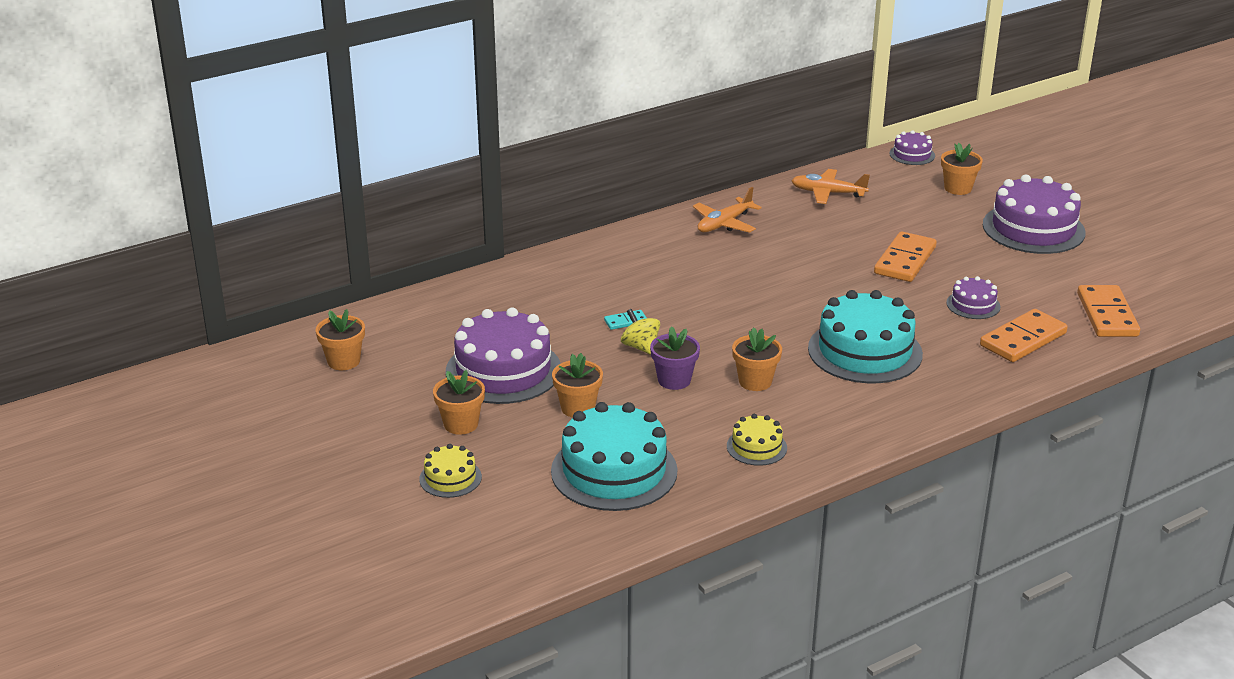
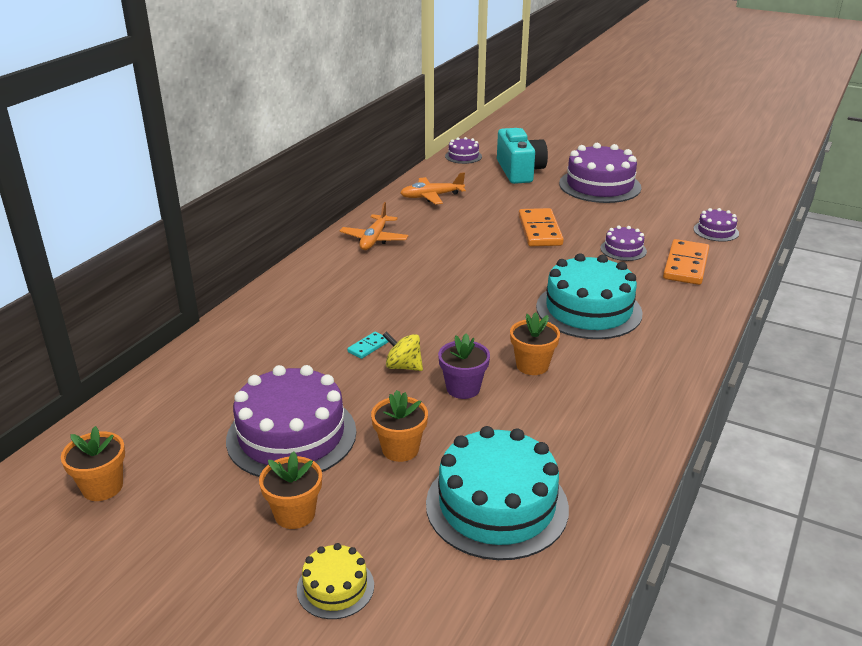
camera: 30 degrees left, 0 degrees up
(756, 447) = (596, 428): yellow cake -> none
(958, 188) = (519, 171): orange flower pot -> turquoise camera
(1107, 315) = (716, 231): orange domino -> purple cake

